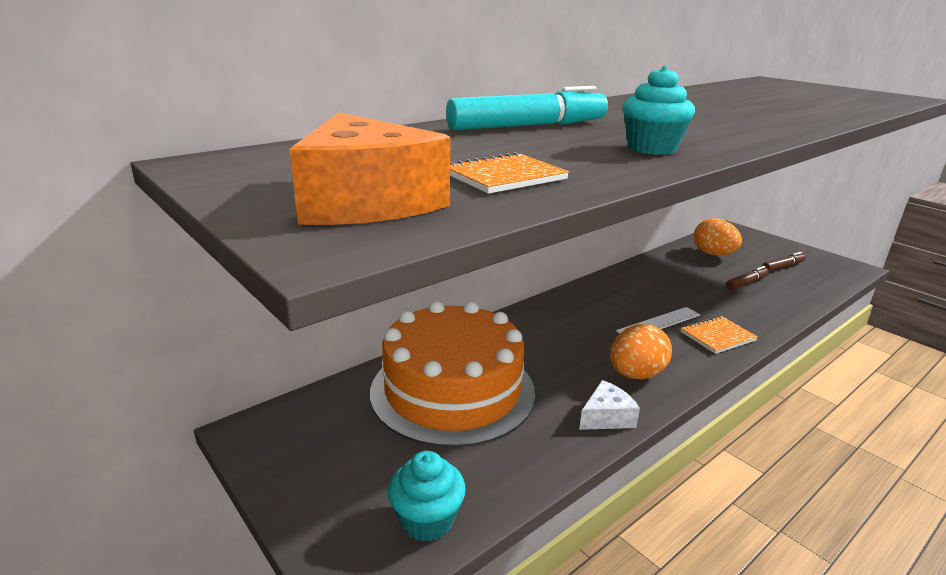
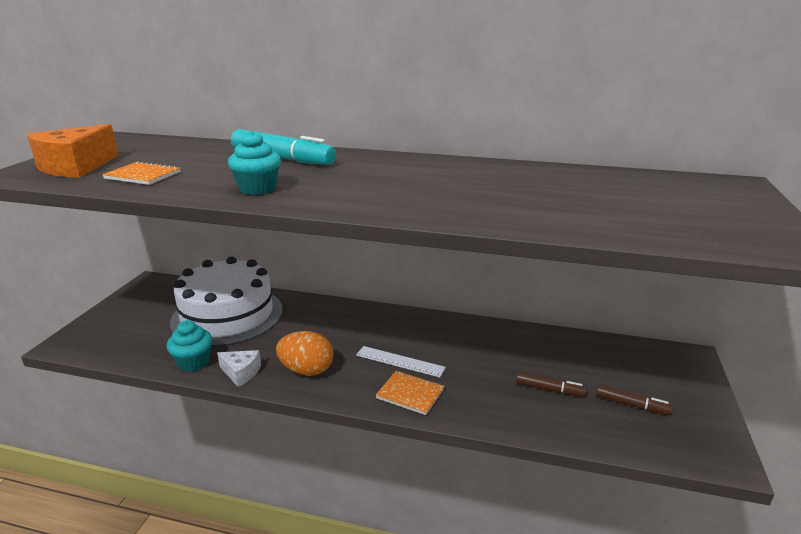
camera: 55 degrees right, 0 degrees up
(427, 520) = (109, 347): turquoise cupcake -> turquoise cupcake (193, 362)
(452, 390) = (227, 315): orange cake -> white cake
(713, 254) = (592, 357): orange egg -> none

